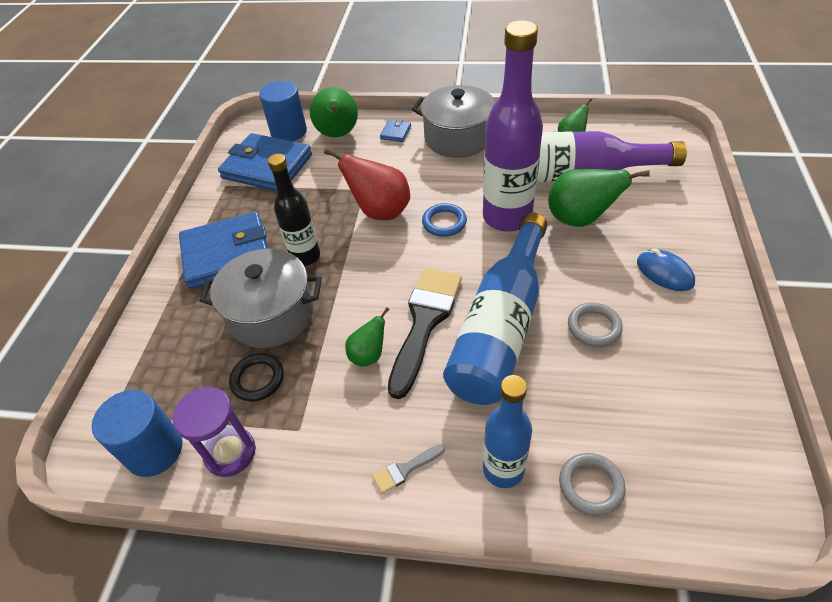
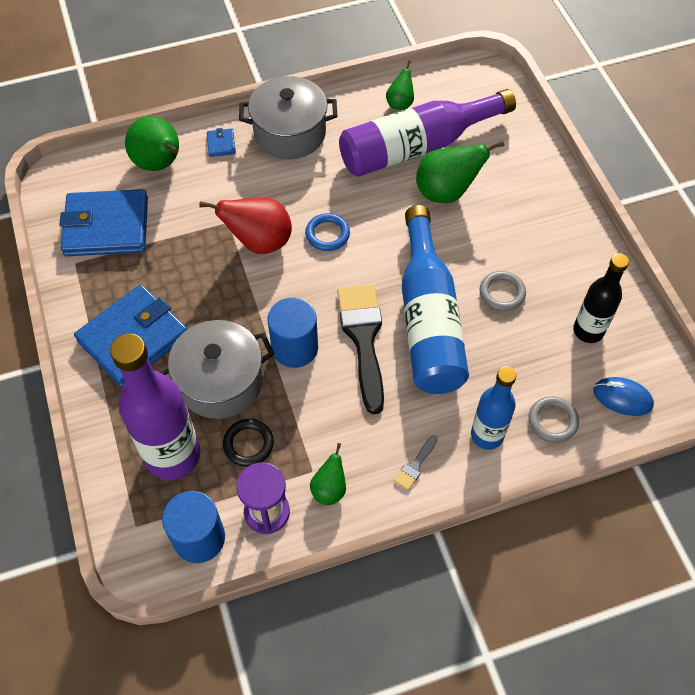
camera: 30 degrees left, 10 degrees up
(289, 132) = (101, 176): blue cylinder -> blue cylinder (295, 348)
(305, 256) = (215, 314): black bottle -> black bottle (588, 331)
(369, 355) = (332, 386): green pear -> green pear (329, 489)
(507, 217) = (382, 210): purple bottle -> purple bottle (173, 455)
(664, 273) = (536, 223): blue mouse -> blue mouse (622, 398)

